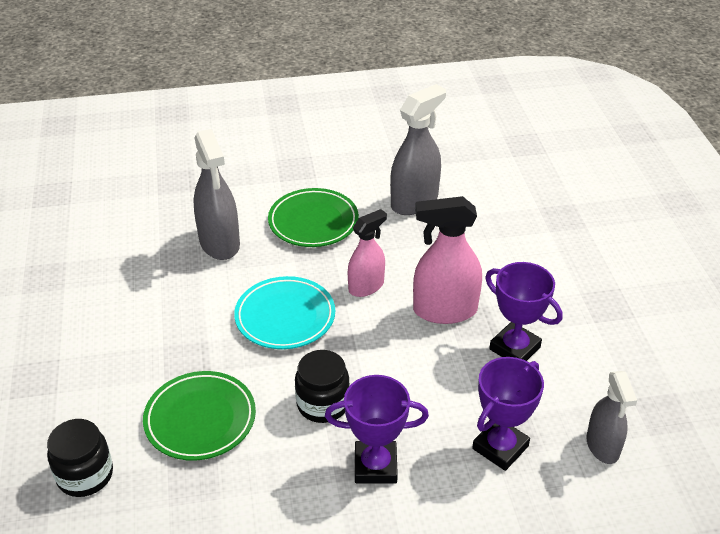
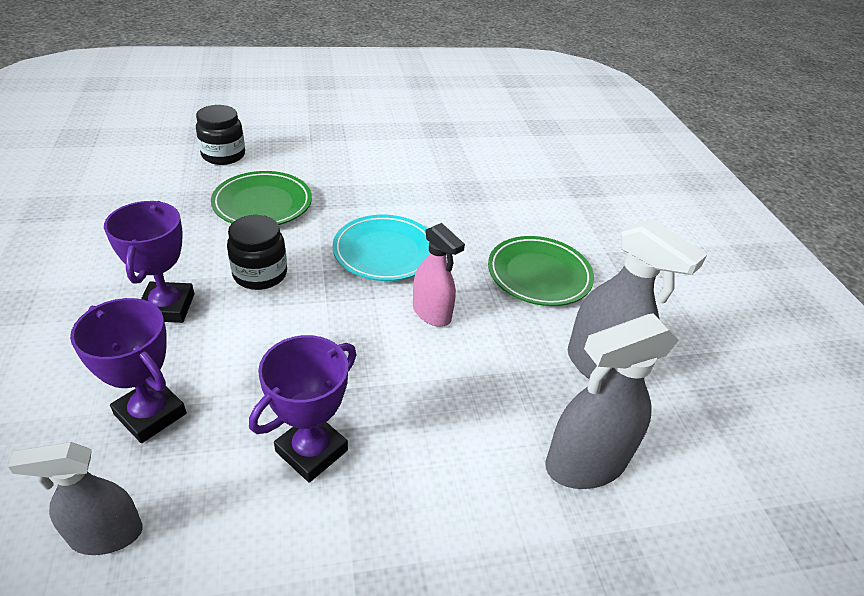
camera: 85 degrees right, 0 degrees up
(219, 243) = (492, 212): grey spray bottle -> grey spray bottle (585, 463)
(444, 310) = (388, 381): pink spray bottle -> none

